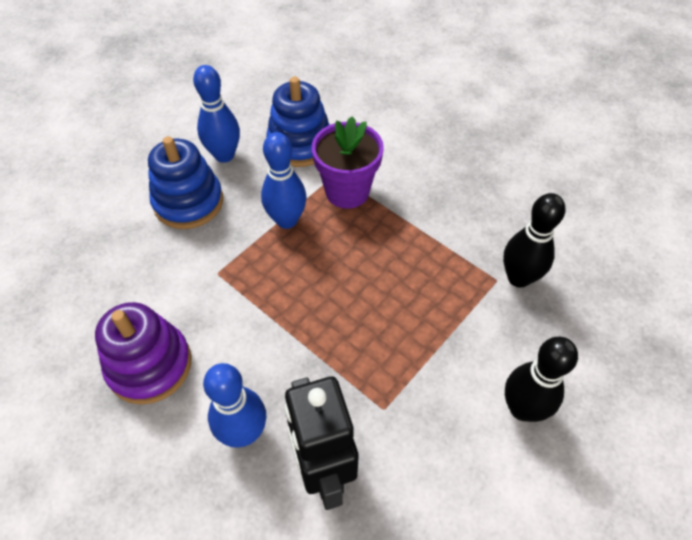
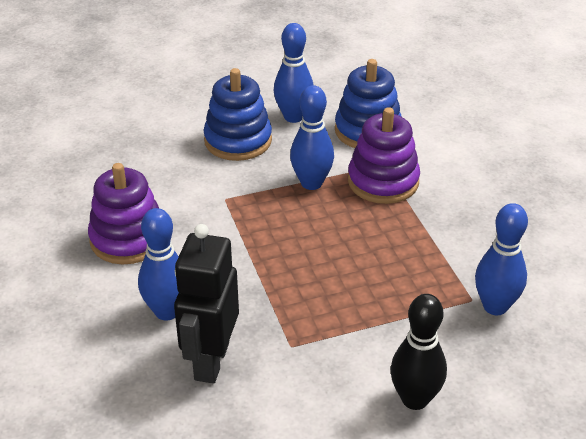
camera: 30 degrees right, 15 degrees down
(347, 191) = (383, 181): purple flower pot -> purple stacking toy
(518, 278) = (495, 306): black bowling pin -> blue bowling pin

